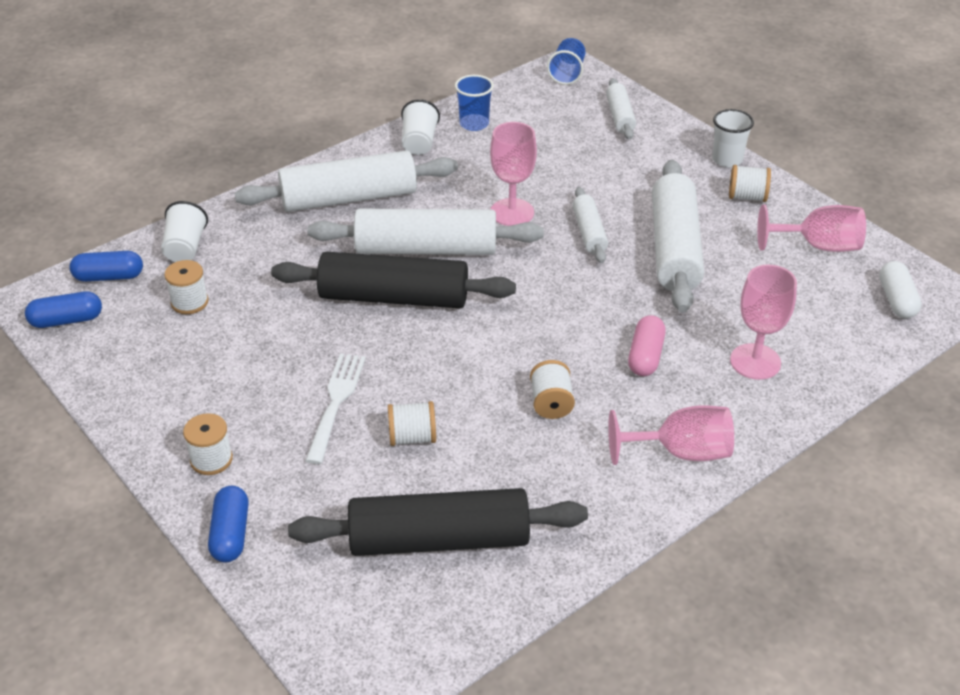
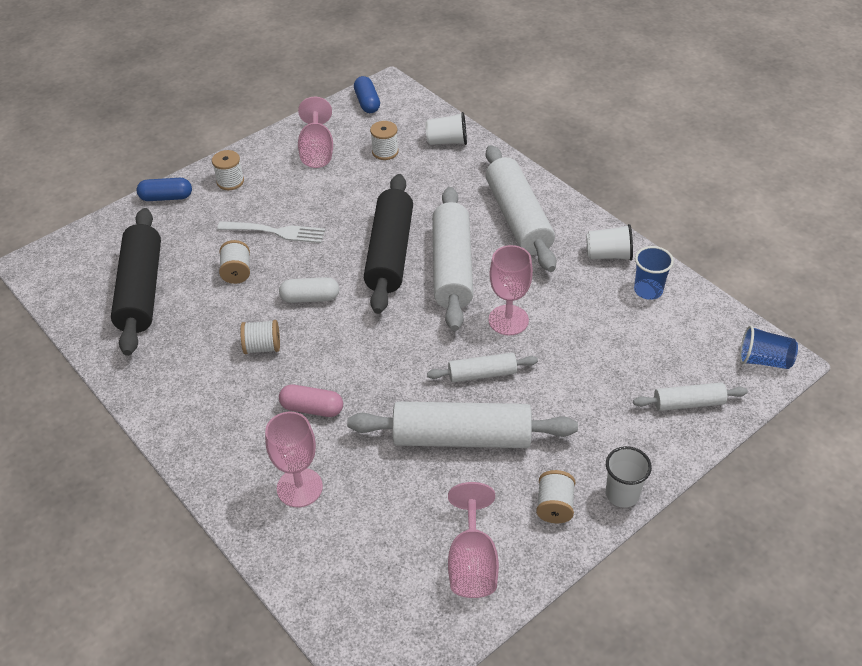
camera: 90 degrees right, 5 degrees up
(109, 277) = (413, 112): blue capsule -> none
(681, 452) = (198, 426): pink goblet -> pink goblet (317, 151)
(896, 300) = (384, 624): white capsule -> white capsule (310, 298)

